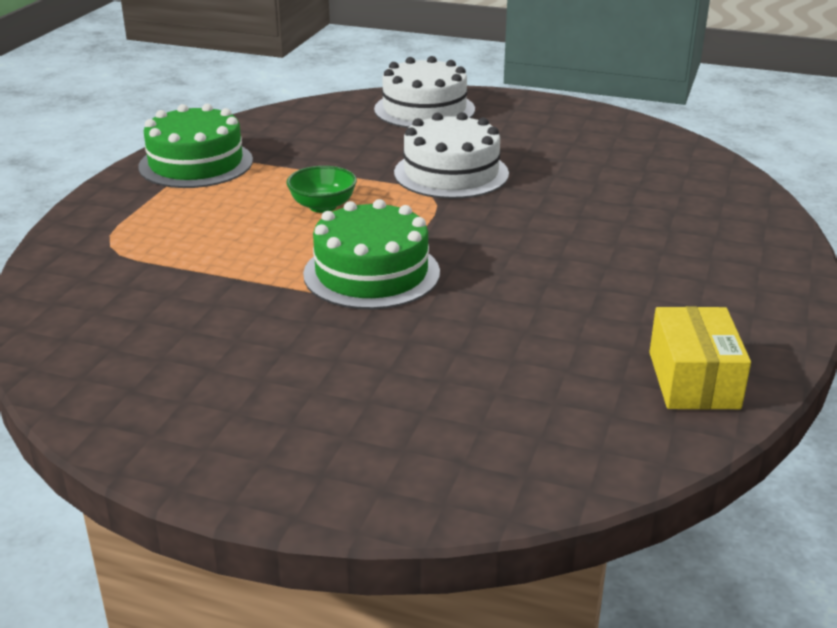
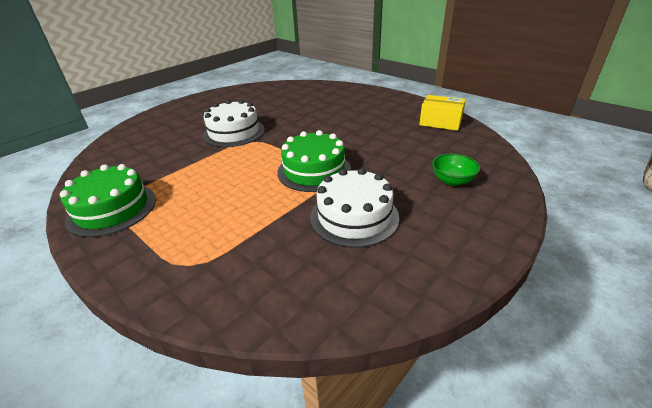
camera: 65 degrees left, 5 degrees up
(323, 206) = (228, 172): green bowl -> green bowl (452, 180)
(424, 109) = (154, 125): white cake -> white cake (354, 216)

